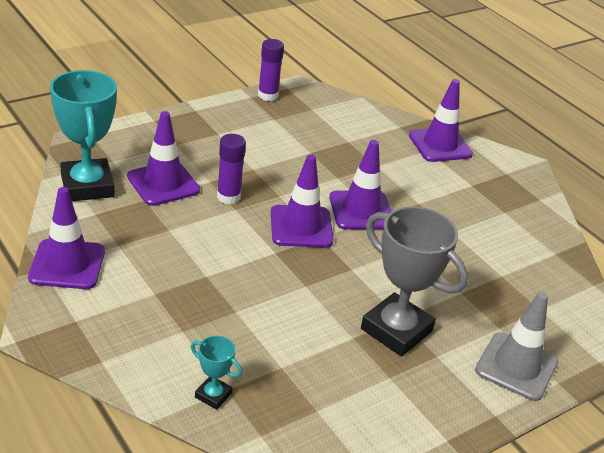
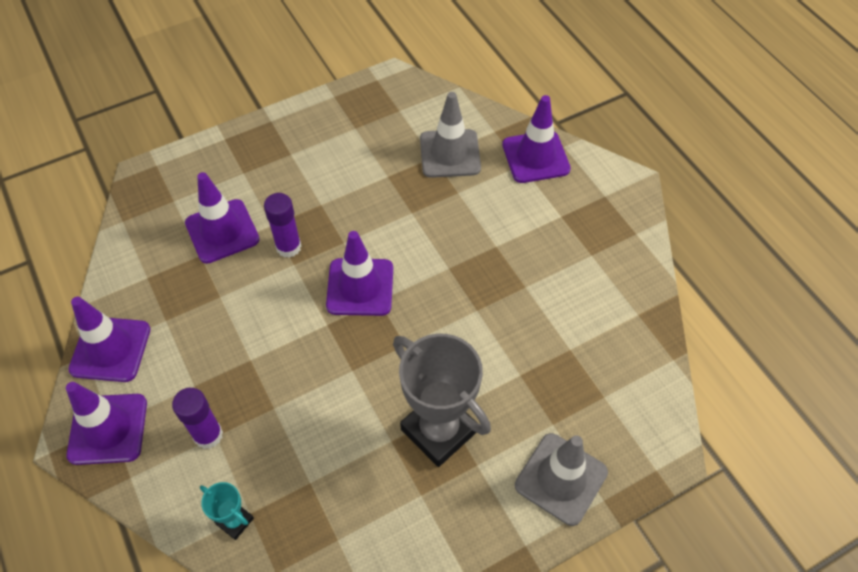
camera: 10 degrees right, 20 degrees up
(87, 186) = (143, 238): turquoise trophy -> none
(268, 95) = (353, 93): purple glue stick -> purple glue stick (208, 435)
(361, 210) = (429, 260): purple traffic cone -> purple traffic cone (108, 429)
(363, 139) = (450, 154): none -> grey traffic cone

